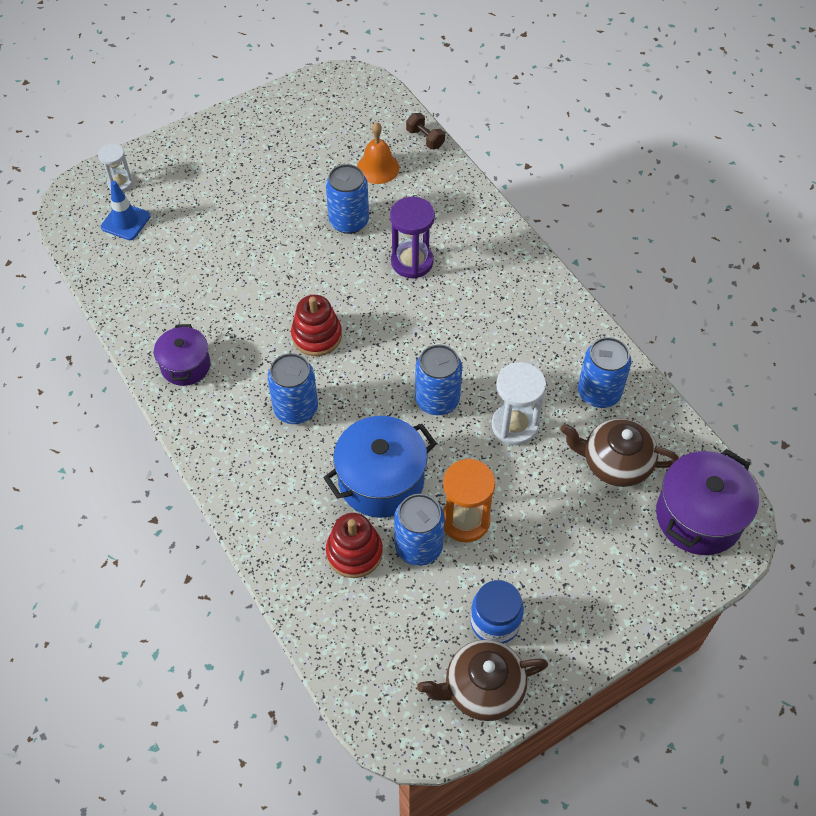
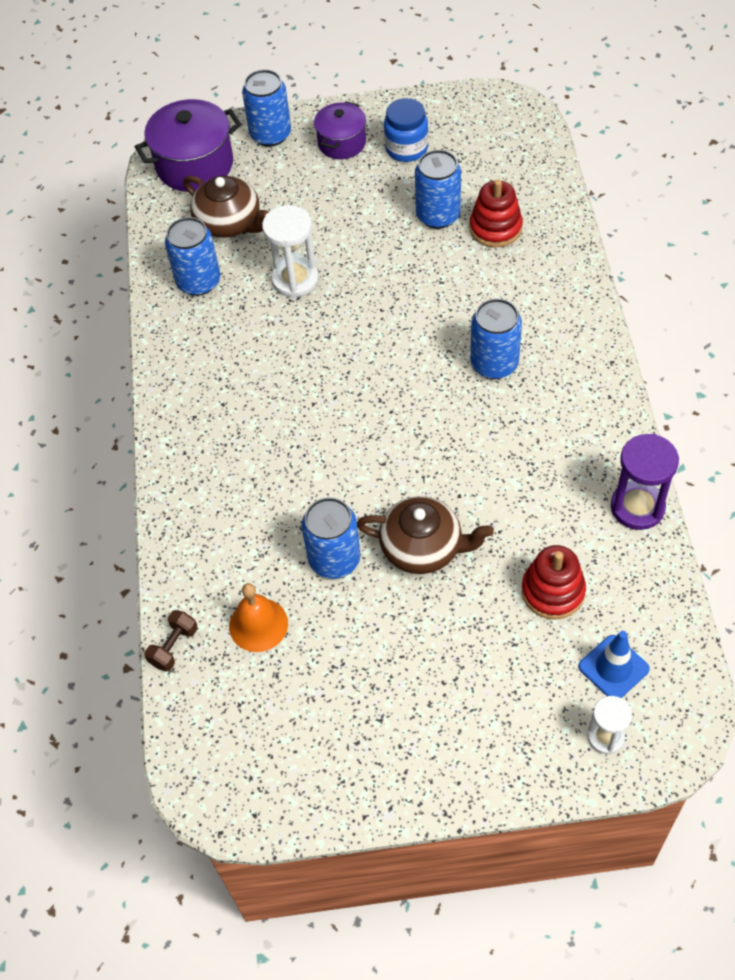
camera: 150 degrees left, 0 degrees up
(185, 366) = (593, 447): purple pot -> purple pot (342, 143)
(316, 336) = (439, 431): red stacking toy -> red stacking toy (553, 591)
(381, 481) = (443, 274): blue pot -> none
(412, 262) = (291, 479): purple hourglass -> purple hourglass (637, 507)
(425, 138) = (174, 647): brown dumbbell -> brown dumbbell turned 45 degrees clockwise
(437, 400) = (352, 325): blue can -> blue can (270, 134)
(465, 520) = (387, 221): orange hourglass -> none
(482, 688) = (441, 114): brown teapot -> brown teapot (423, 547)

